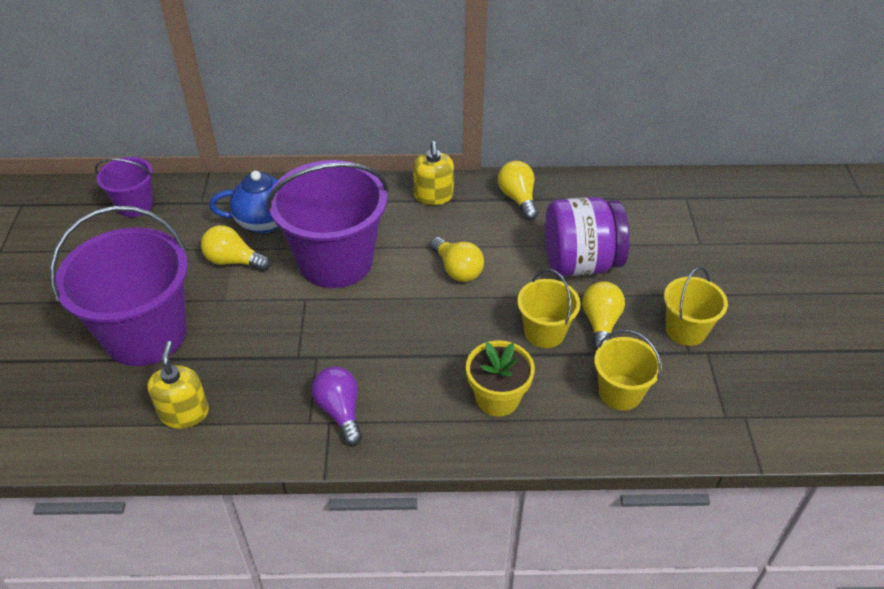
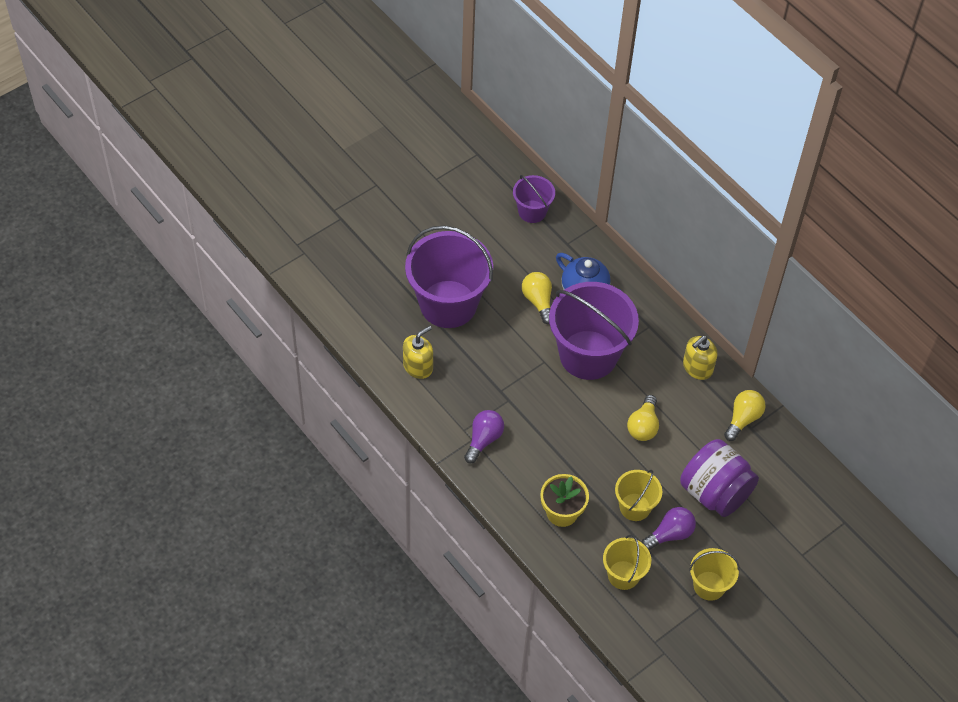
camera: 50 degrees right, 10 degrees up
(600, 324) = (670, 534): yellow light bulb -> purple light bulb

